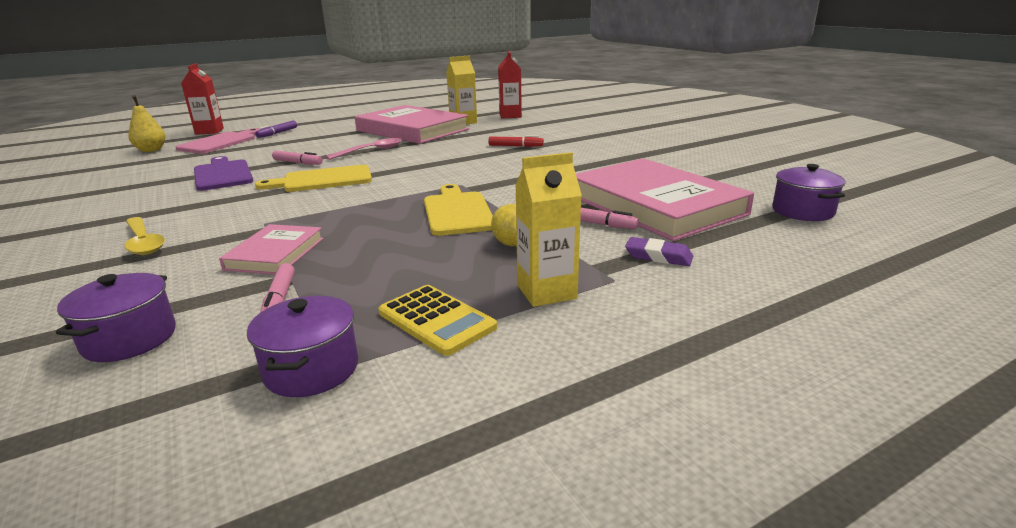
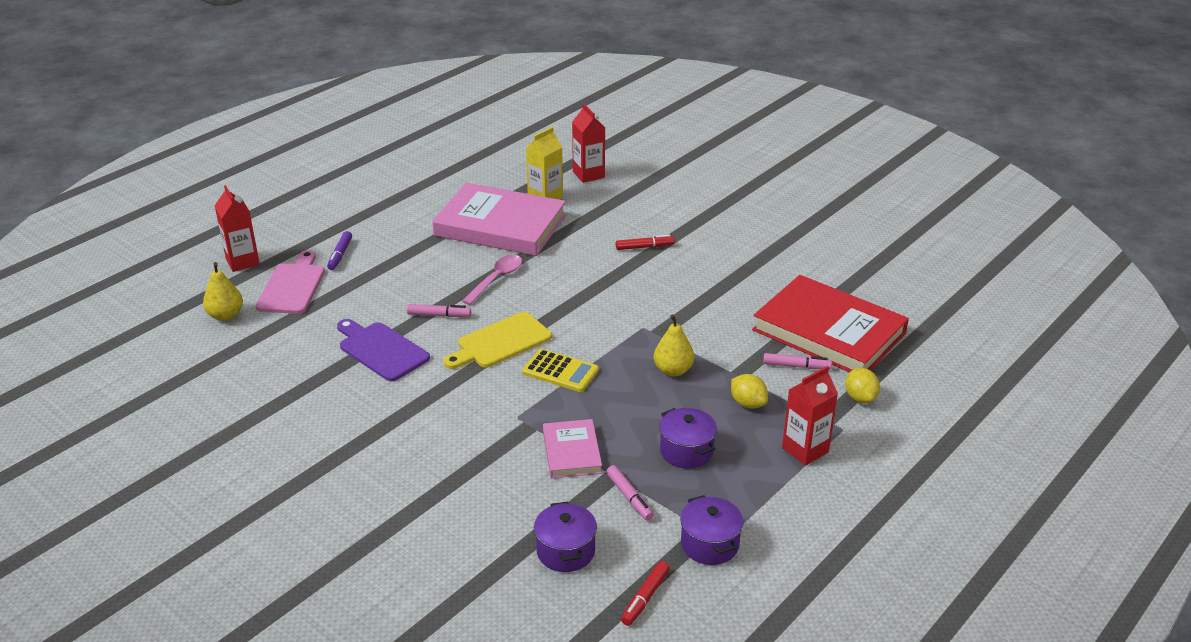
camera: 20 degrees left, 10 degrees up
(137, 418) = (645, 597): none -> red marker
(143, 242) = (440, 462): yellow spoon -> none
(436, 320) = (752, 490): yellow calculator -> yellow calculator (560, 371)
(457, 212) = (673, 370): yellow cutting board -> yellow pear
(546, 292) = (805, 450): yellow carton -> red carton
(655, 205) = (829, 331): pink book -> red book
(658, 256) = (860, 398): purple eraser -> yellow lemon
(802, 211) = (942, 321): purple pot -> purple pot (686, 451)

